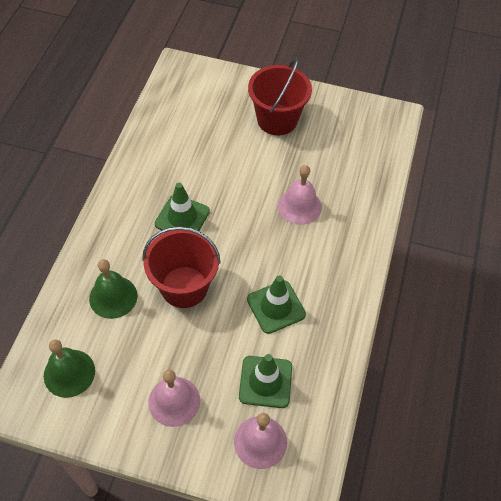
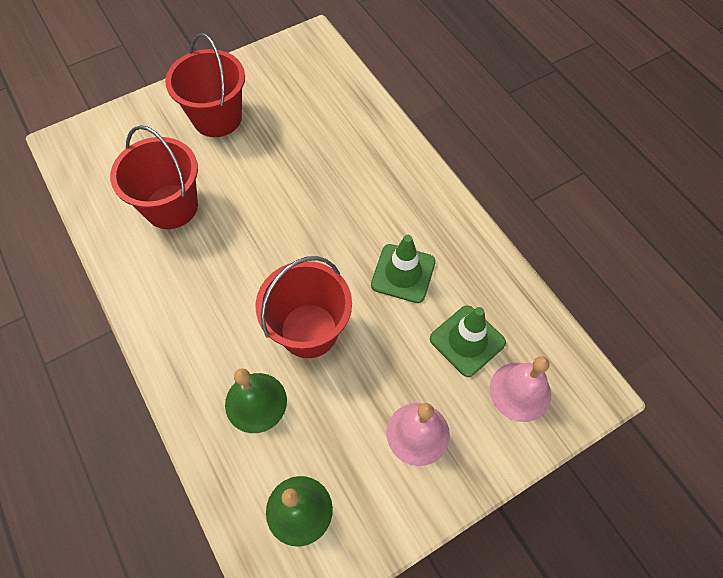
camera: 45 degrees left, 5 degrees up
(182, 217) = (234, 273): green traffic cone -> none
(193, 150) = (171, 206): none -> red bucket
(299, 206) = (323, 174): pink bell -> none

